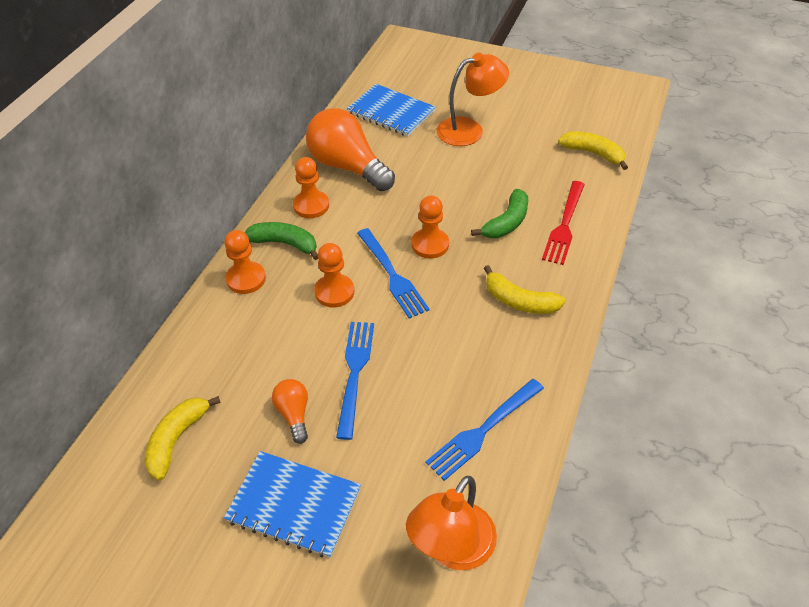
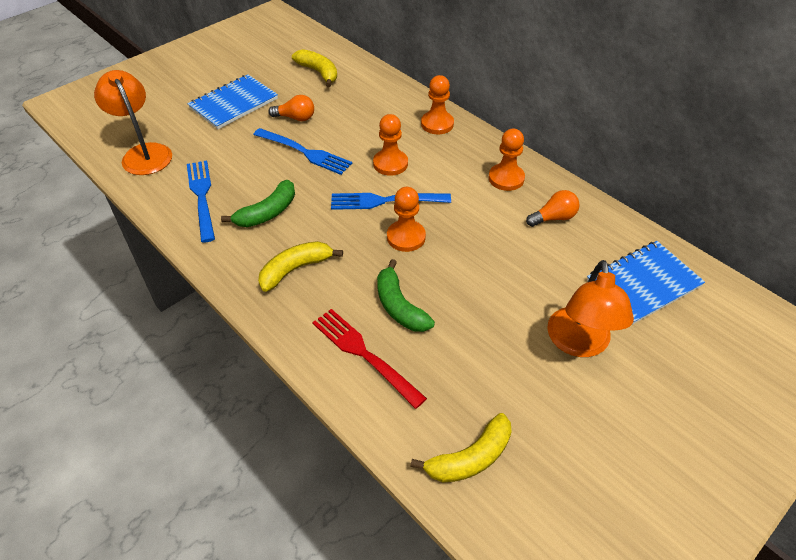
camera: 115 degrees right, 0 degrees up
(284, 244) = (465, 152): green banana -> green banana (267, 212)
(347, 167) = (553, 218): orange light bulb -> orange light bulb, size x0.48

